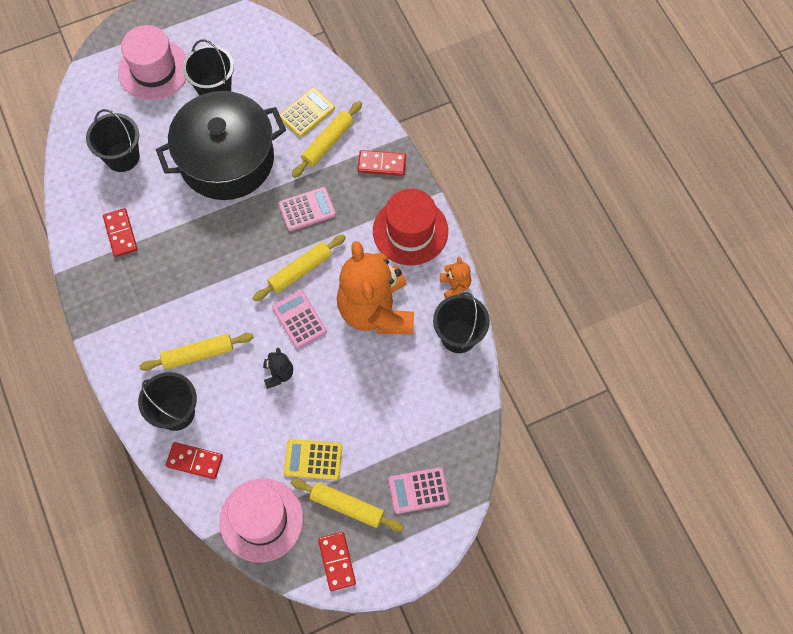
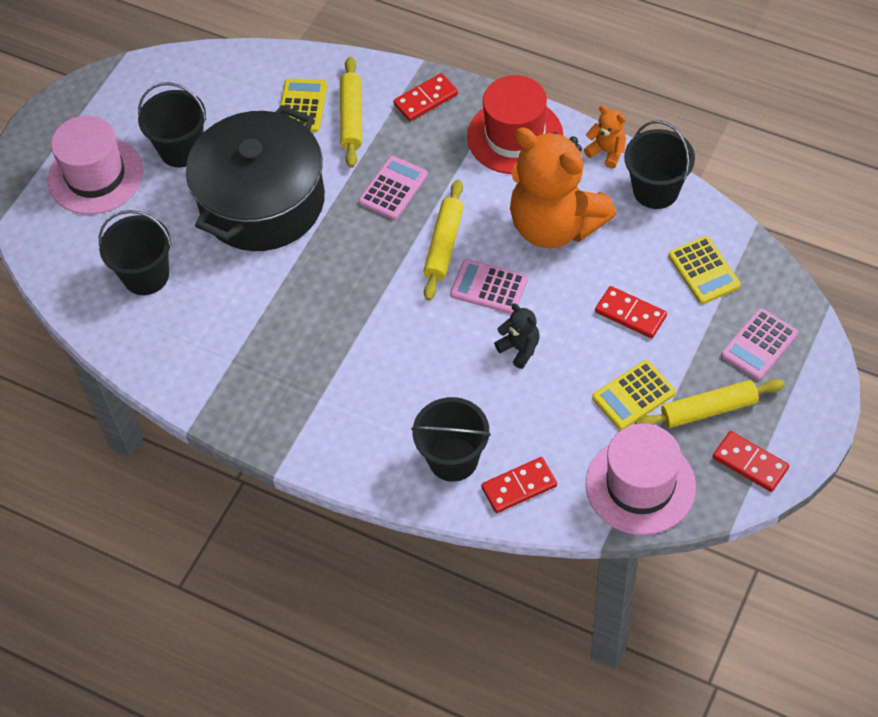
camera: 35 degrees left, 10 degrees down
(120, 233) = (219, 345): red domino -> red domino (630, 314)
(198, 354) = (420, 392): yellow rolling pin -> none
(434, 413) = (704, 270): none -> yellow calculator

